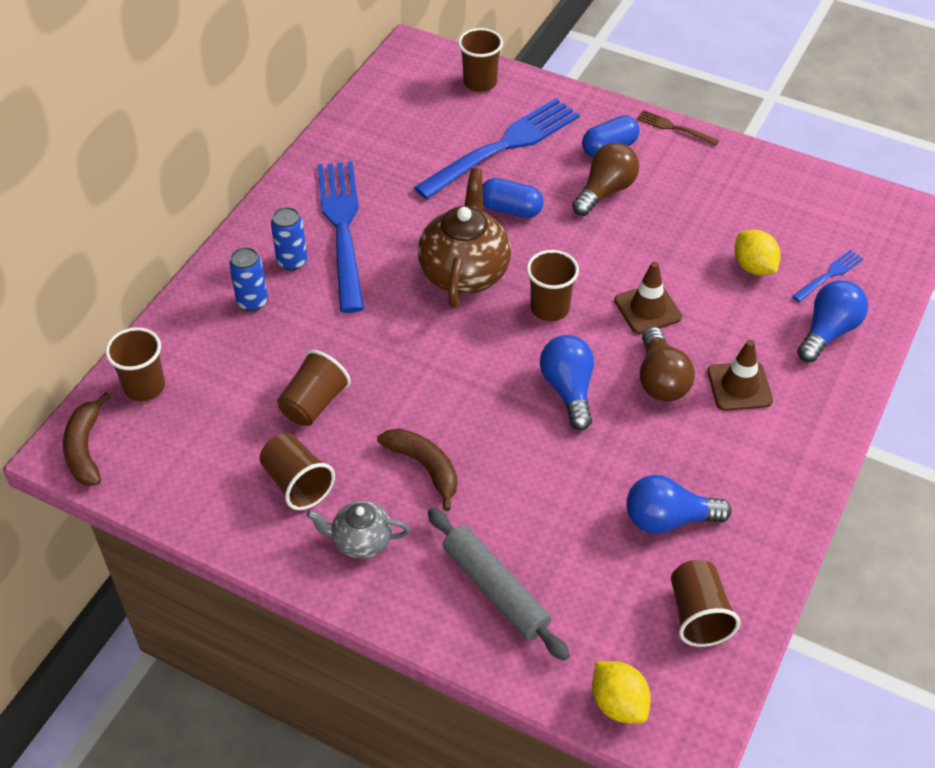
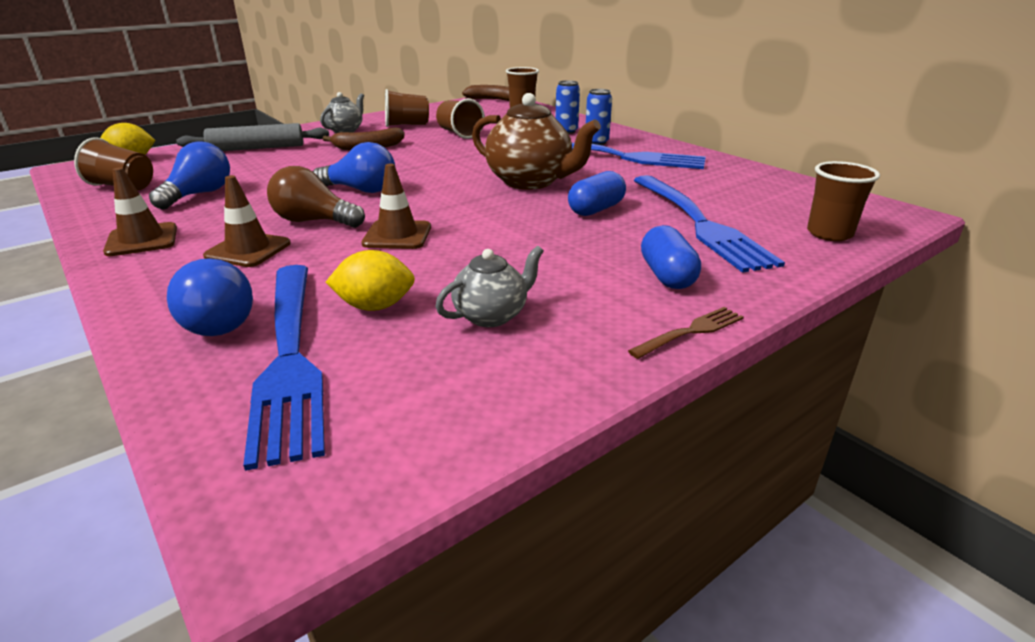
camera: 115 degrees right, 20 degrees down
(550, 308) = (452, 200): brown cup -> none
(605, 191) = (588, 256): brown light bulb -> none
(721, 210) = (492, 315): none -> grey teapot
(779, 474) = (142, 240): none -> brown traffic cone
(829, 275) = (289, 356): blue fork -> blue fork, size x2.27

